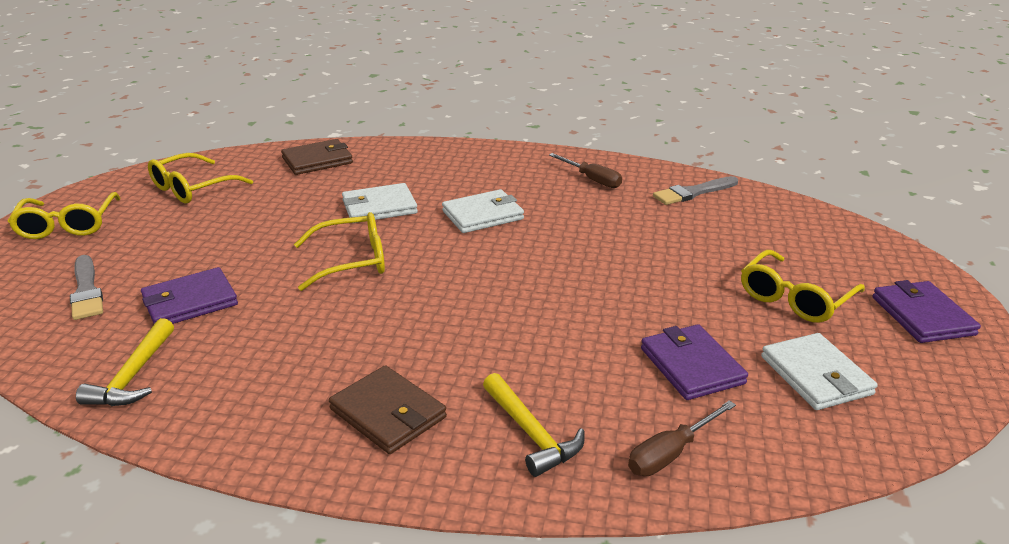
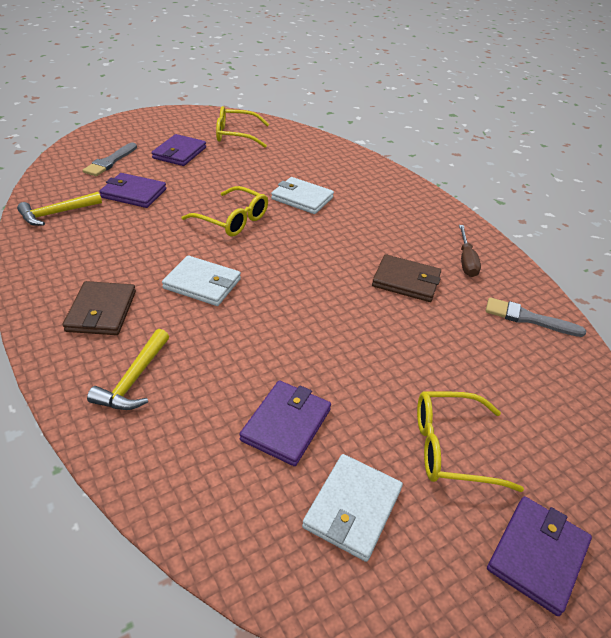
camera: 45 degrees right, 10 degrees up
(67, 225) = (157, 125): yellow glasses -> none
(161, 237) = (179, 153): none -> purple wallet
(317, 160) = (321, 152): brown wallet -> brown wallet (406, 281)
(483, 215) = (349, 239): white wallet -> white wallet (202, 283)
(670, 453) = (171, 459): brown screwdriver -> none

